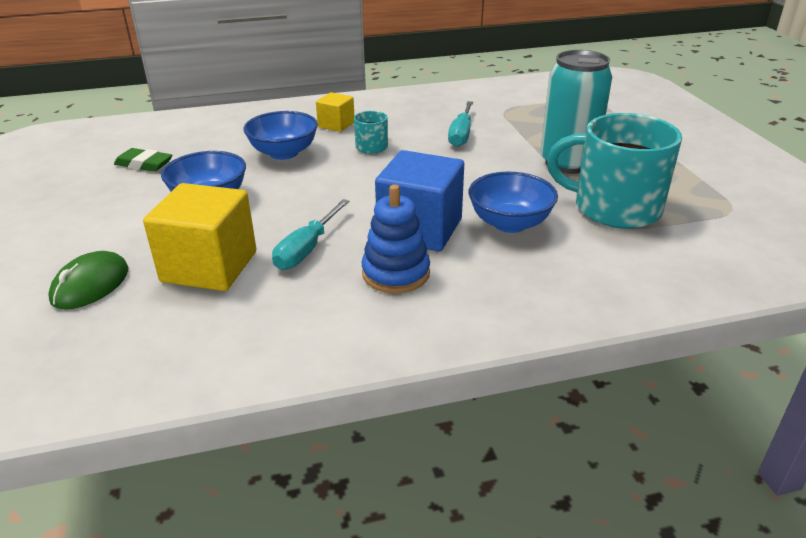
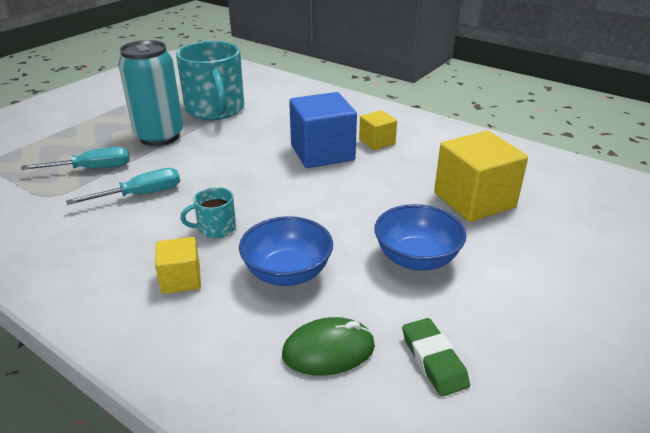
camera: 130 degrees left, 0 degrees up
(90, 285) = (566, 232): green mouse -> green mouse (328, 350)
(307, 249) = (402, 177): turquoise screwdriver -> turquoise screwdriver (92, 169)
(396, 273) = (377, 142): blue stacking toy -> yellow cube
(509, 223) = (275, 130): blue bowl -> none

